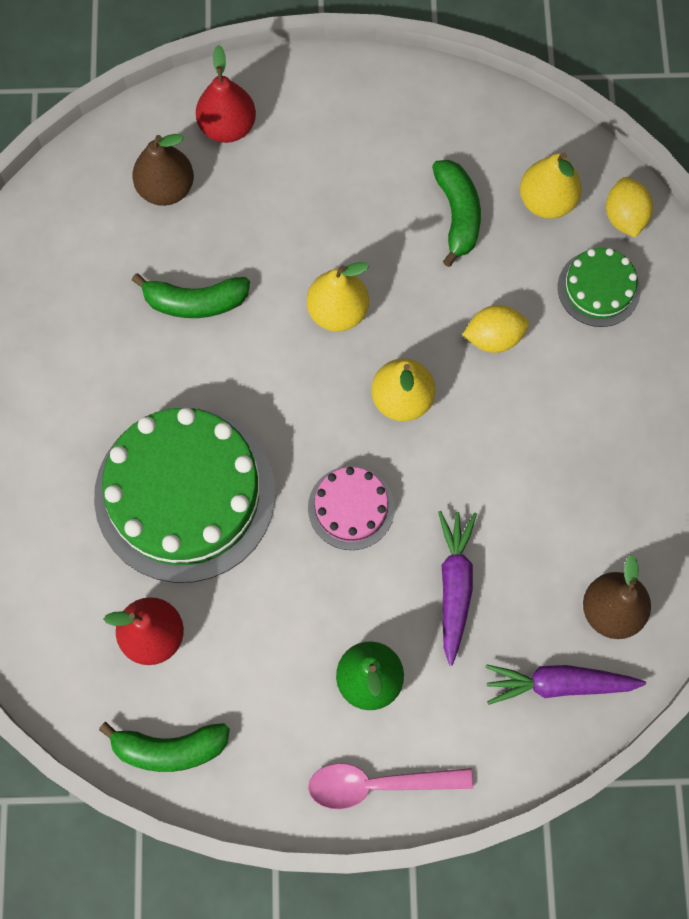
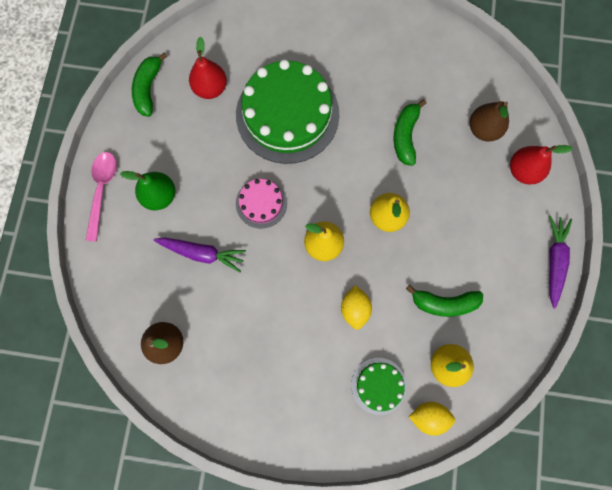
camera: 100 degrees right, 5 degrees up
(559, 684) = (131, 301): purple carrot -> purple carrot (554, 261)

